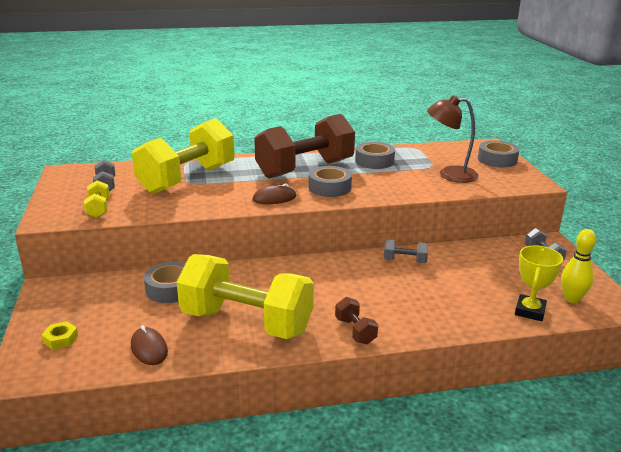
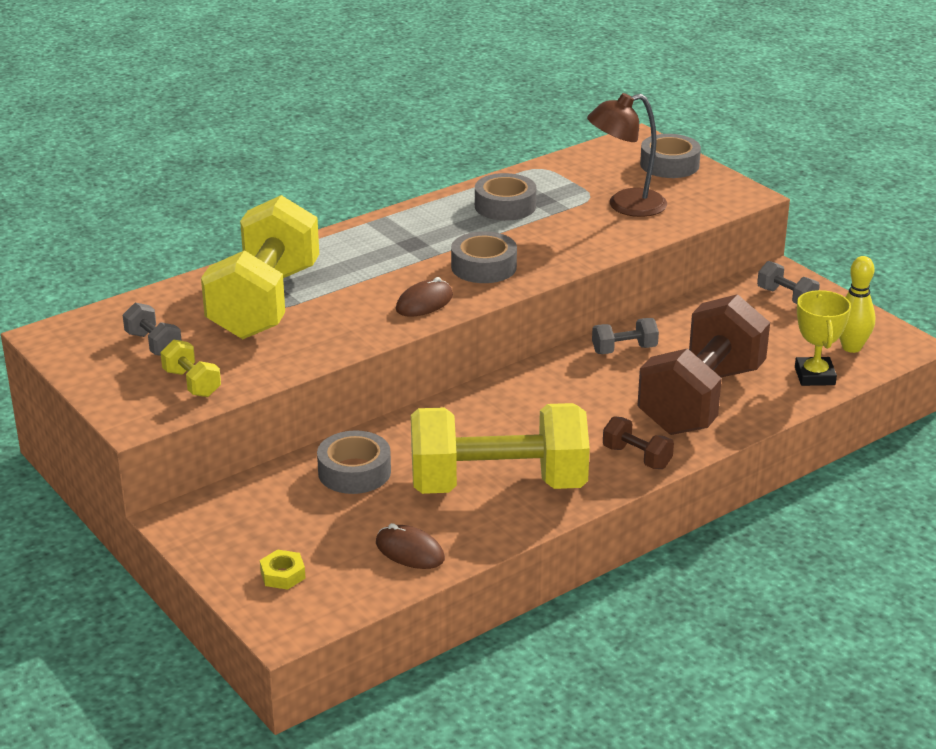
camera: 25 degrees left, 5 degrees up
(305, 169) = (420, 243): brown dumbbell -> brown dumbbell (701, 399)

